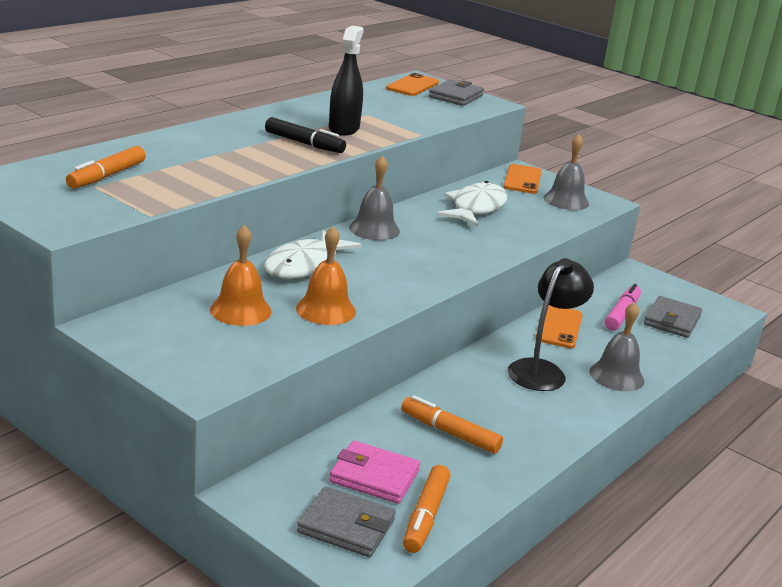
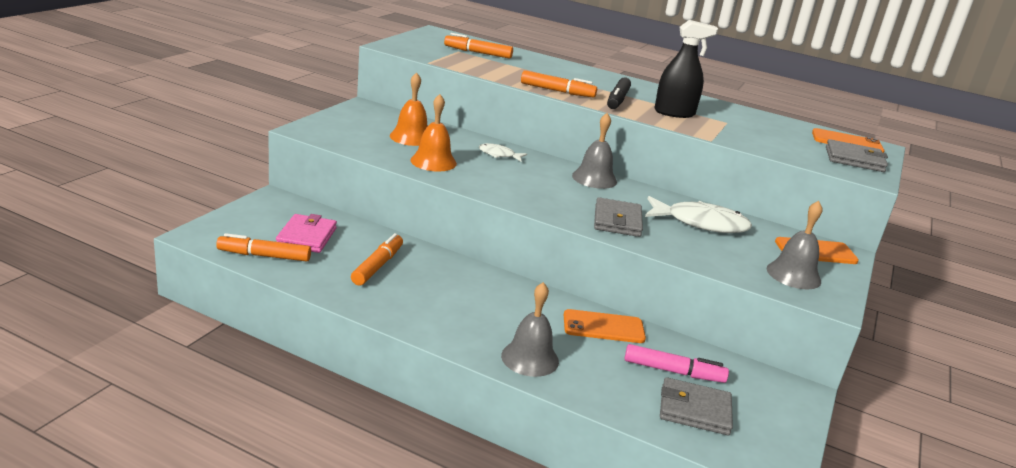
camera: 75 degrees right, 0 degrees up
(274, 165) = (557, 91): none -> orange marker
(305, 265) = (499, 155): white fish -> white fish, size x0.51
(346, 526) = (246, 228): grey wallet -> grey wallet (617, 221)
(542, 370) = (508, 313): black lamp -> none

